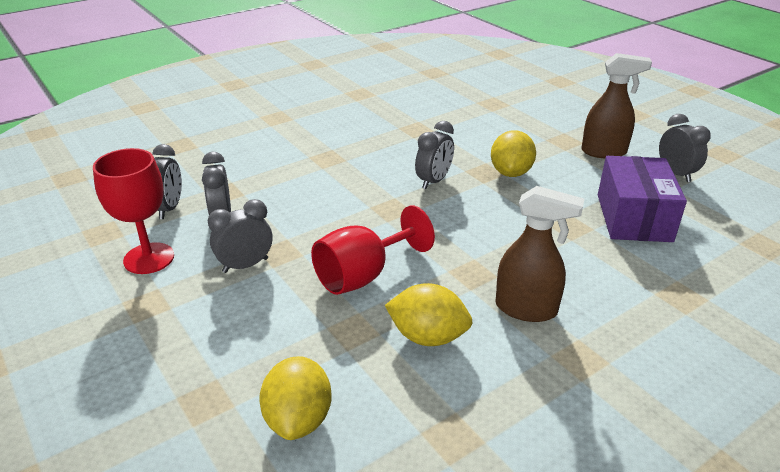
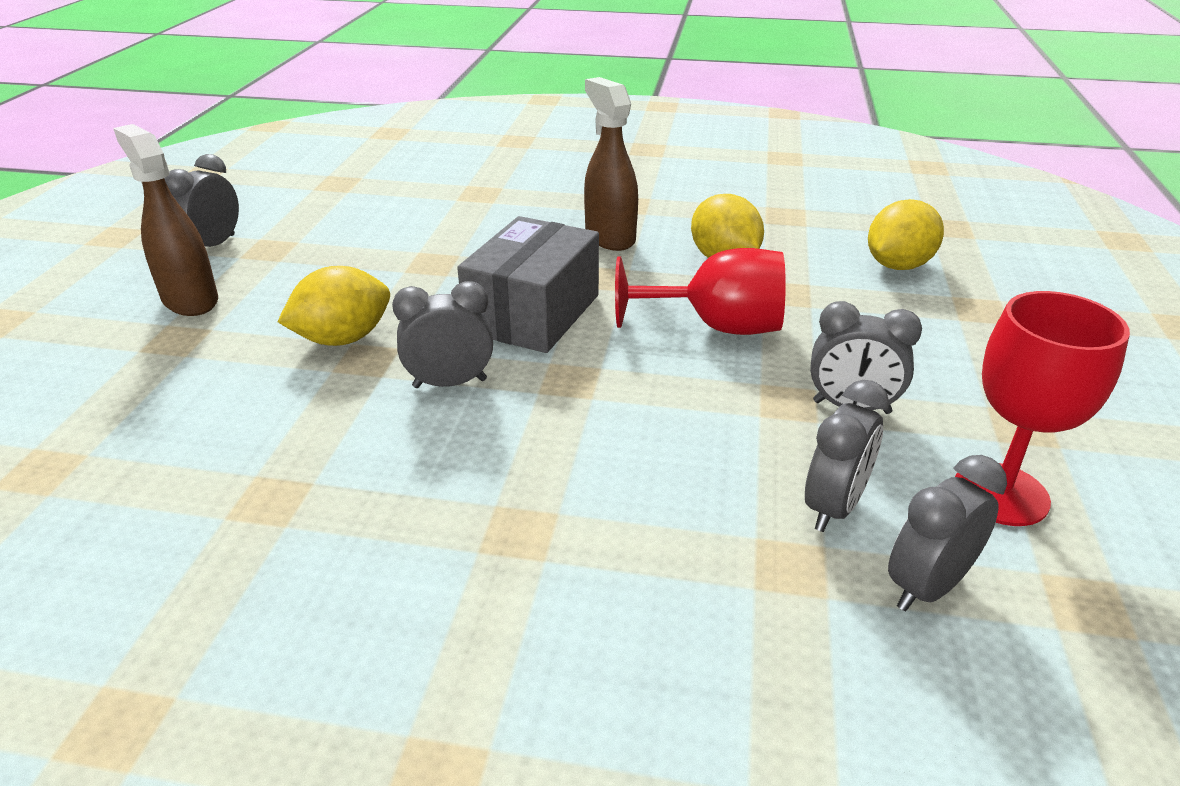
camera: 135 degrees left, 0 degrees up
(463, 228) = (533, 313): none -> grey box
(633, 217) = (364, 240): purple box -> none

